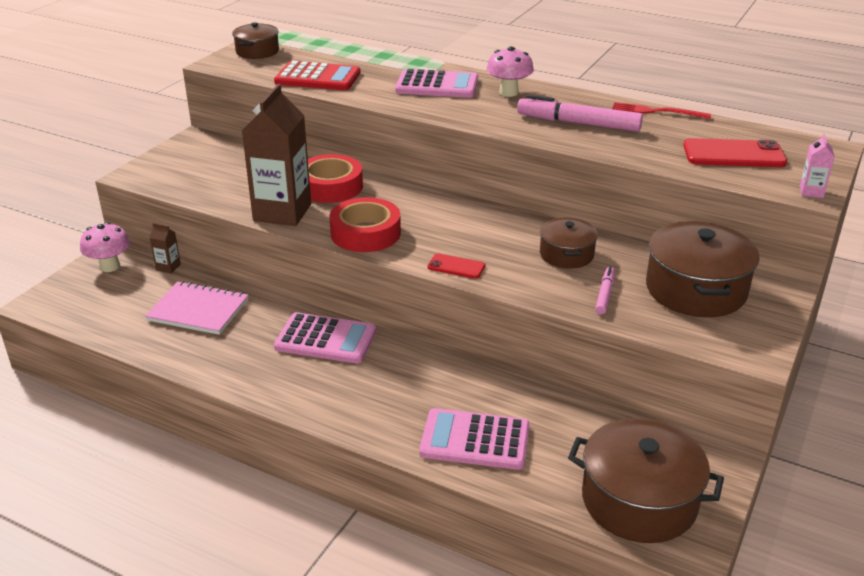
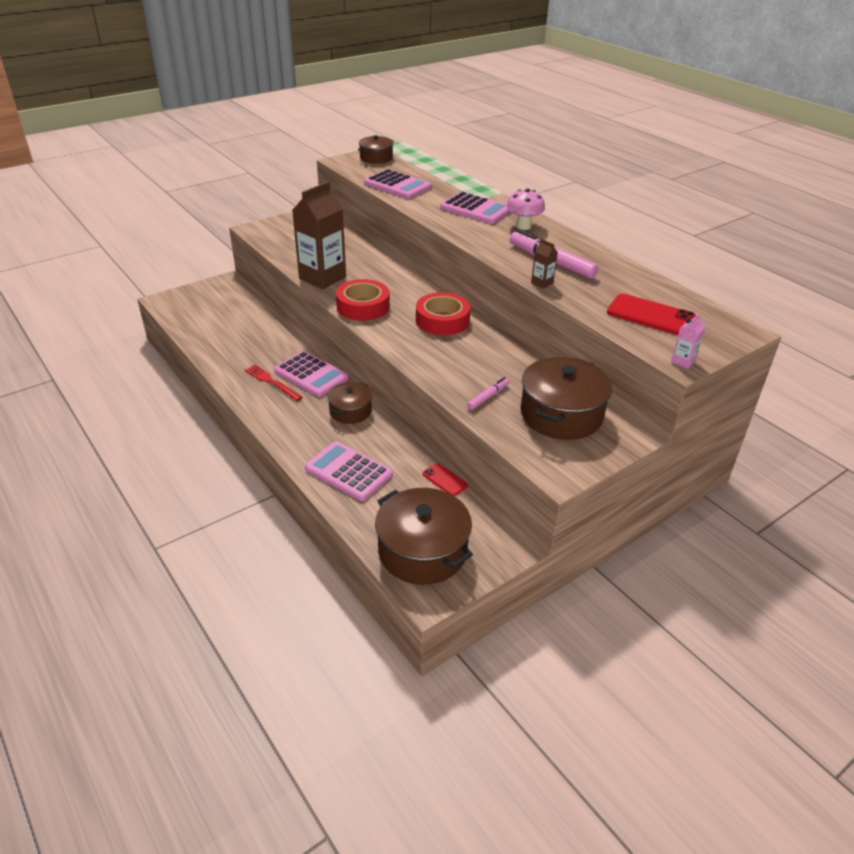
camera: 25 degrees right, 5 degrees up
(110, 266) = (221, 288): pink mushroom -> none
(168, 267) = (255, 299): brown carton -> brown carton (542, 283)
(198, 310) = (250, 332): pink notebook -> none
(318, 78) = (397, 185): red calculator -> pink calculator
(330, 186) = (370, 268): red tape -> red tape (442, 320)
(456, 266) = (402, 346): red phone -> red phone (445, 480)
(566, 254) = (488, 360): brown pot -> brown pot (350, 411)
(657, 111) = (626, 267): red fork -> red fork (272, 382)

